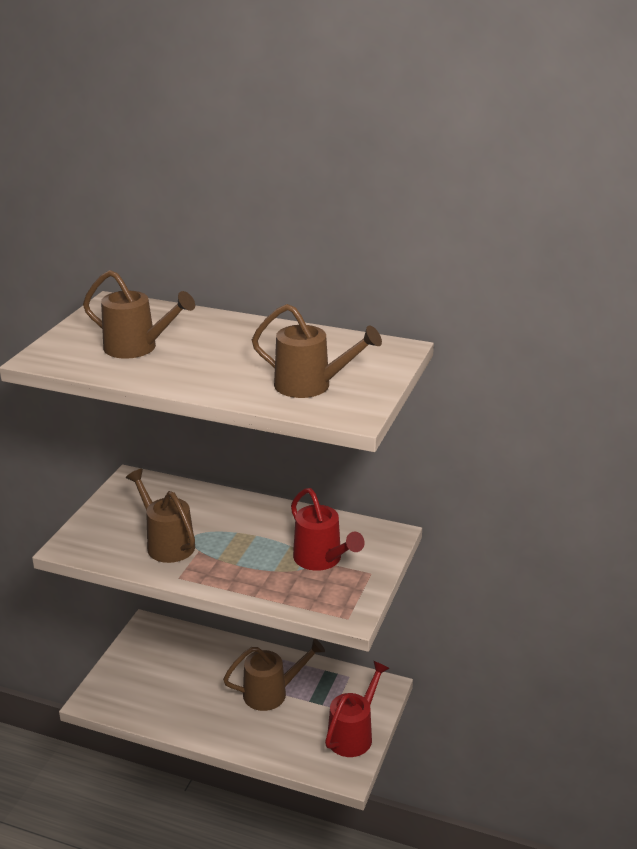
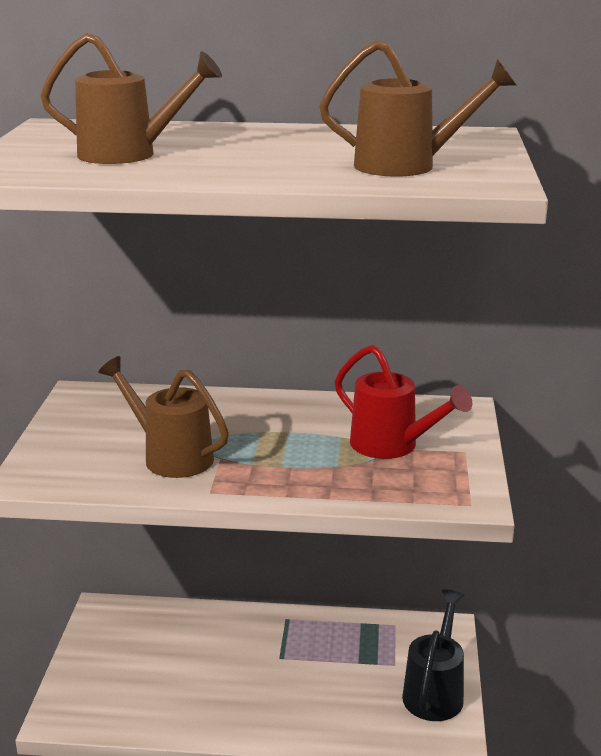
camera: 15 degrees left, 5 degrees down
(272, 693) = (306, 662): brown watering can -> none
(354, 734) = (435, 691): red watering can -> black watering can

